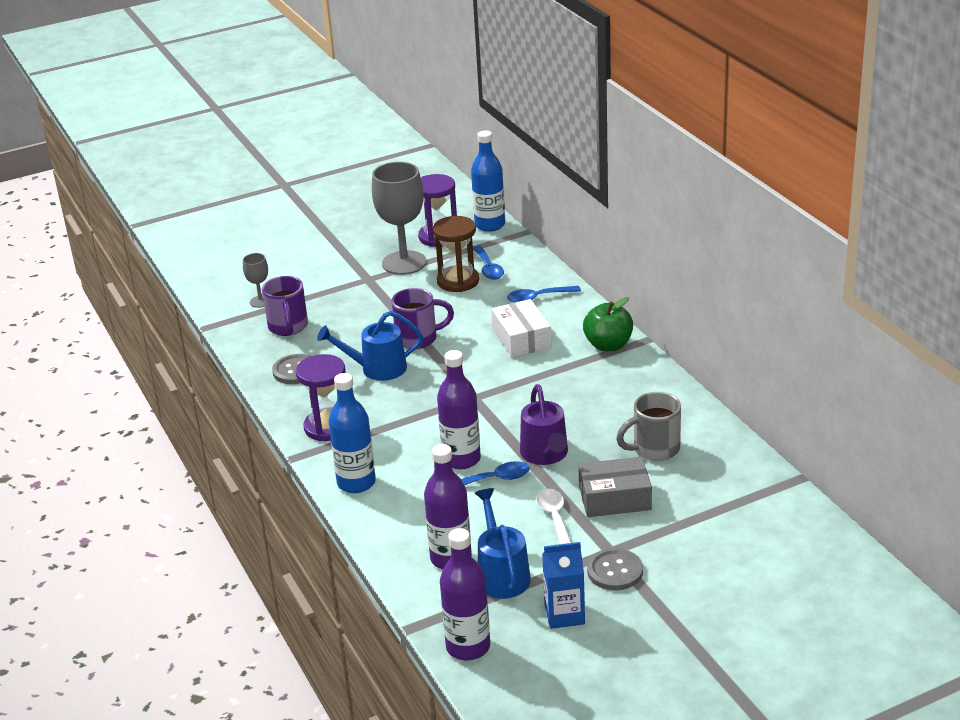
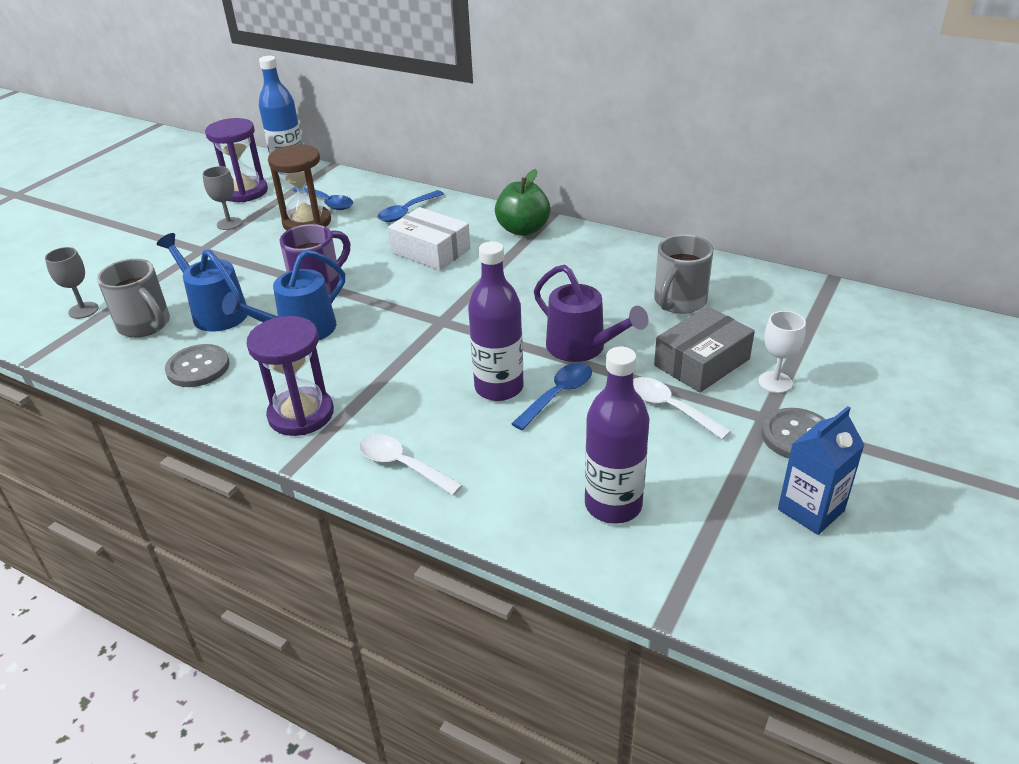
camera: 35 degrees left, 5 degrees up
(288, 327) = (145, 325): purple mug -> grey mug
(356, 483) = (402, 465): blue bottle -> white spoon
(404, 263) = (229, 223): grey goblet -> grey goblet, size x0.48
(468, 647) = (761, 609): purple bottle -> none
(501, 574) = (689, 496): blue watering can -> blue watering can (215, 312)
(647, 532) = (775, 382): none -> white goblet

